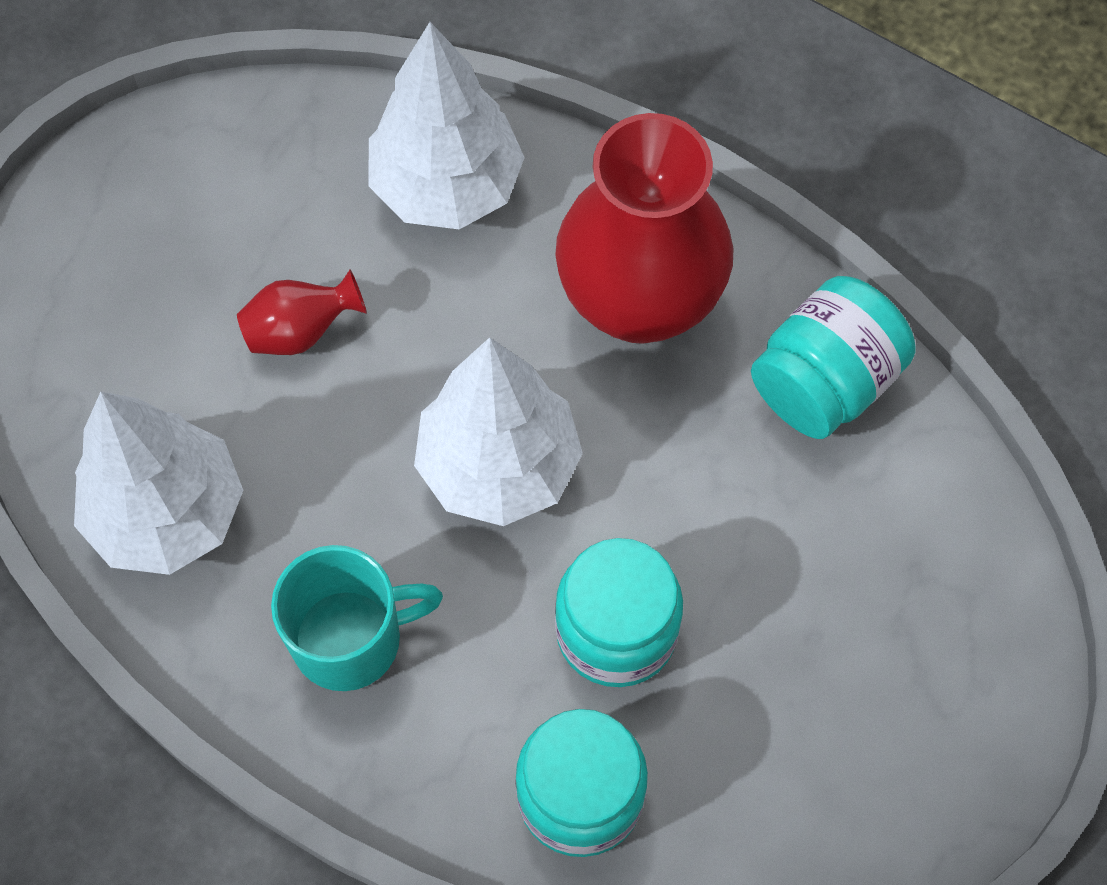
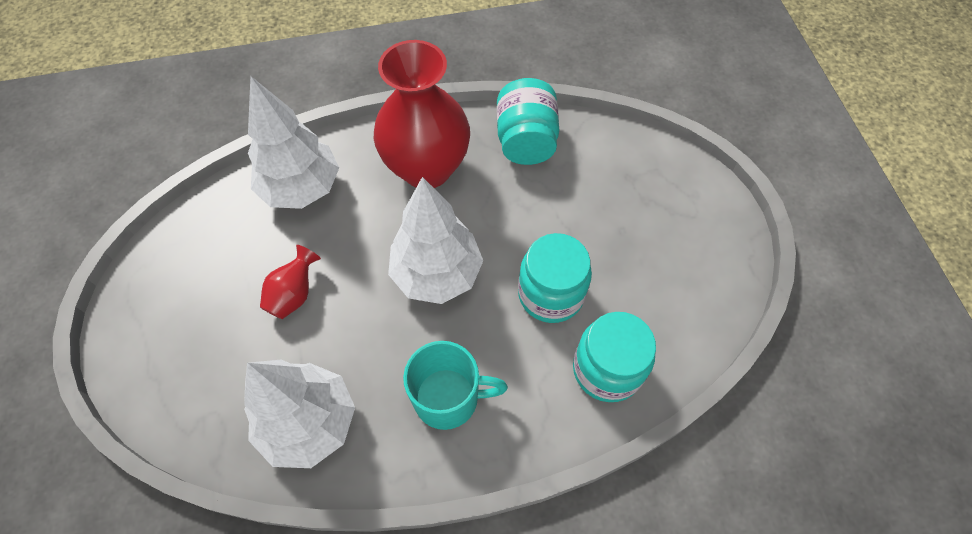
camera: 45 degrees left, 5 degrees down
(350, 638) = (448, 398): turquoise mug -> turquoise mug turned 60 degrees clockwise

